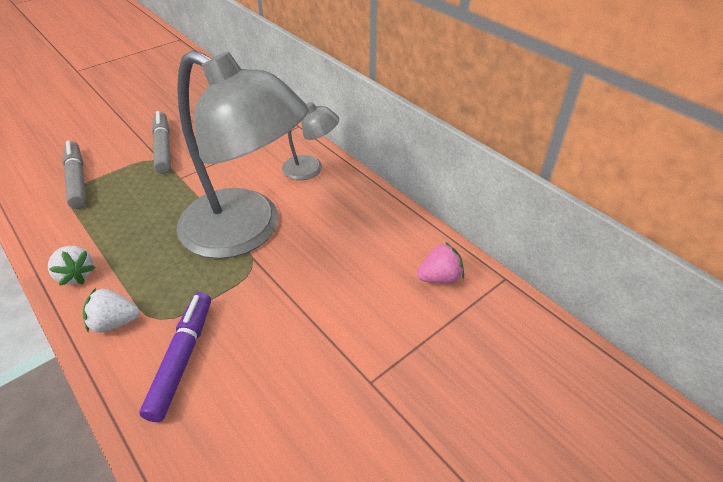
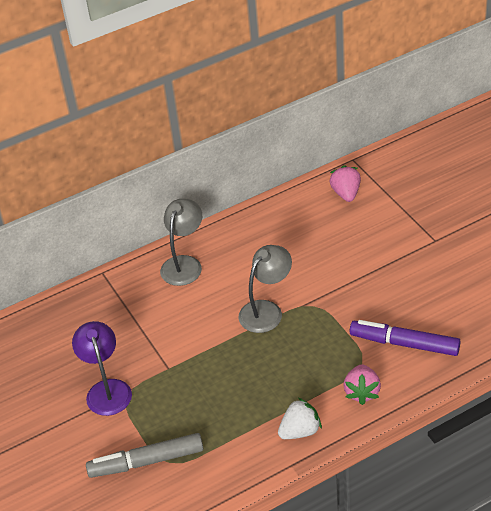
camera: 75 degrees left, 0 degrees up
(115, 322) = (362, 392): white strawberry -> pink strawberry
(163, 148) = (107, 389): grey marker -> purple lamp
(247, 231) = (266, 310): grey lamp -> grey lamp, size x0.45

